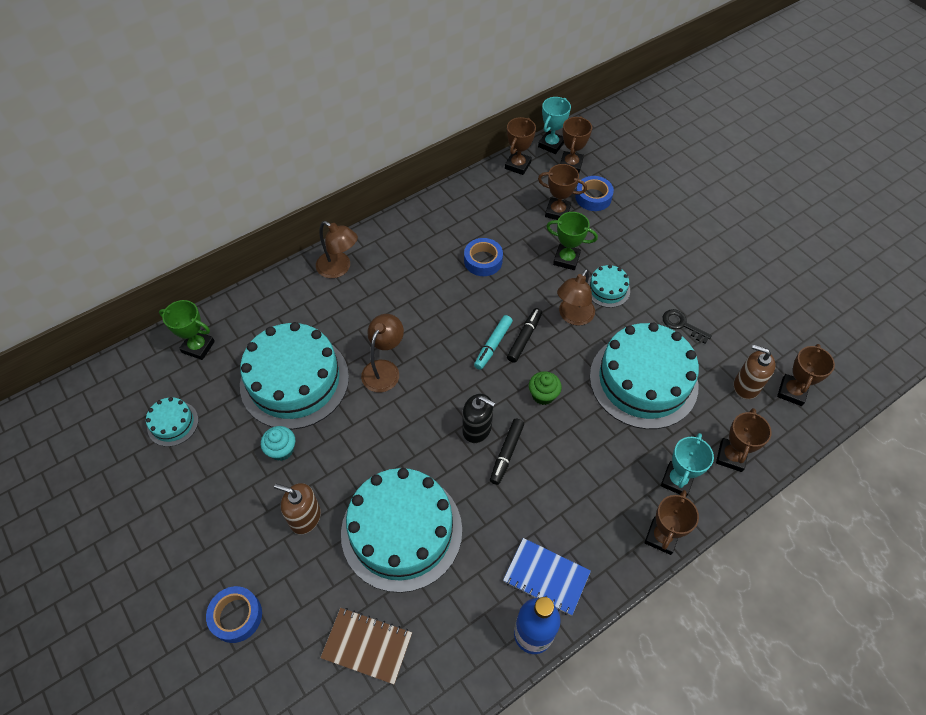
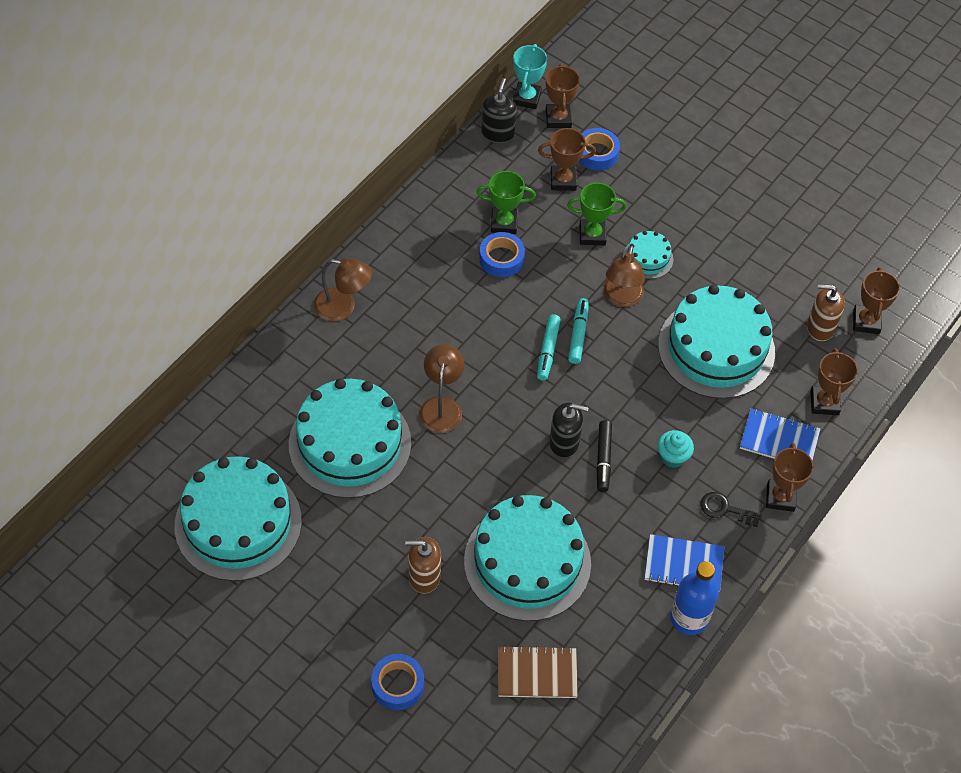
camera: 20 degrees left, 0 degrees up
(173, 423) = (238, 523): turquoise cake -> turquoise cake, size x2.24
(198, 347) = (224, 435): green trophy -> green trophy (504, 223)
(281, 450) = (369, 518): turquoise cupcake -> turquoise cupcake (672, 456)
(517, 165) = (497, 133): brown trophy -> black soap dispenser
(524, 338) = (578, 334): black marker -> turquoise marker
(543, 395) = (619, 390): green cupcake -> none
(677, 480) = (779, 440): turquoise trophy -> blue notebook
(682, 325) = (738, 278): black key -> black key (725, 509)

